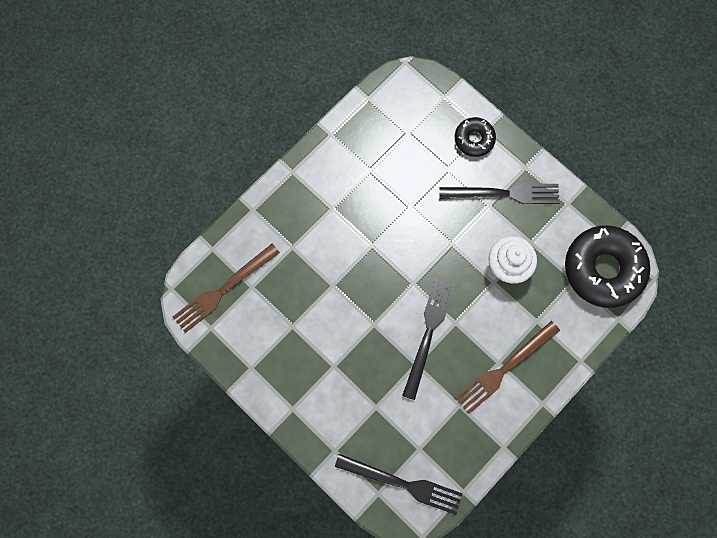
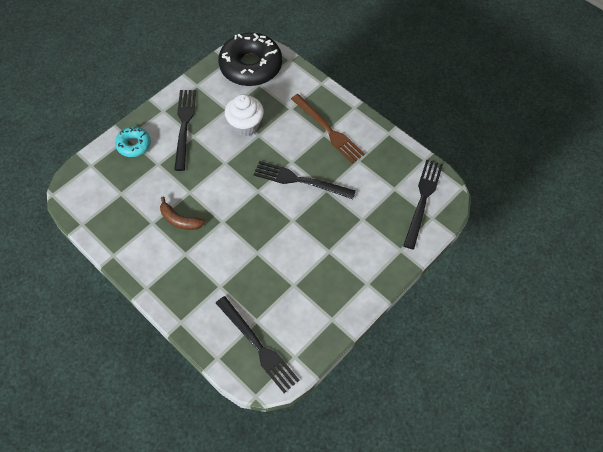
camera: 90 degrees left, 15 degrees down
(223, 289) = (258, 346): brown fork -> black fork
(373, 199) = (180, 220): none -> brown banana
(474, 139) = (134, 145): black donut -> turquoise donut

